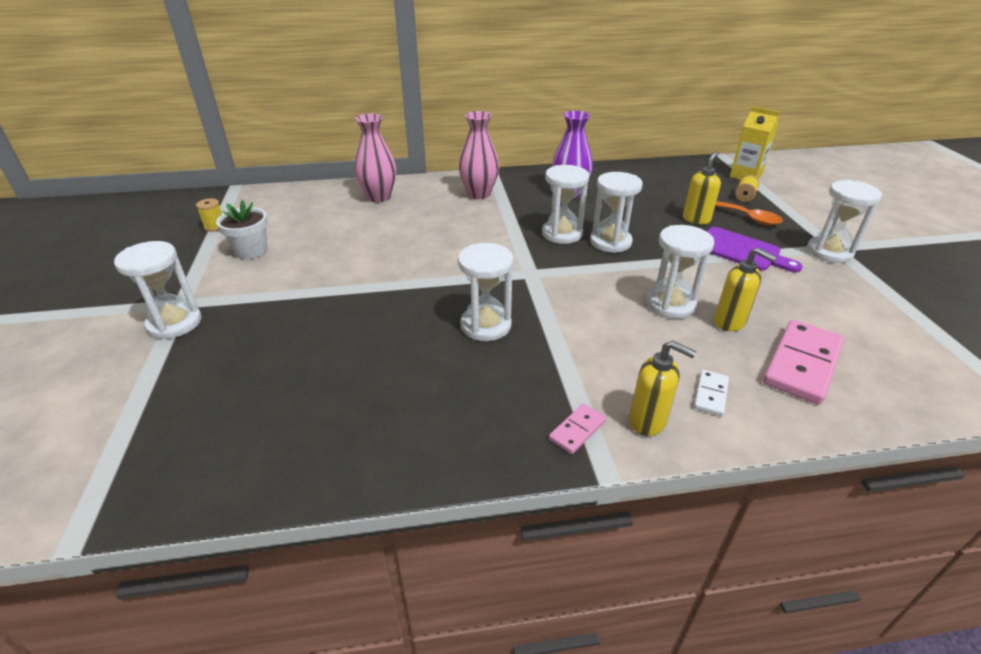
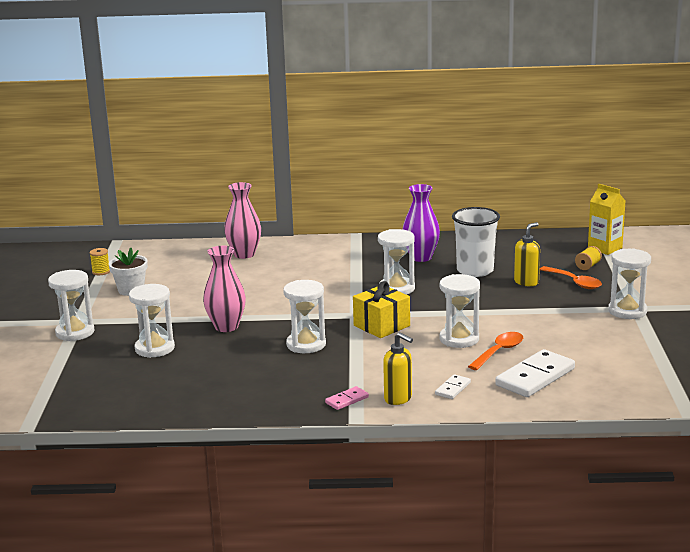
camera: 10 degrees right, 15 degrees down
(479, 194) = (336, 255): pink vase -> pink vase (226, 327)
(568, 289) = (381, 326): none -> yellow gift
(610, 242) = (436, 296): white hourglass -> white hourglass (154, 348)
(634, 207) = (475, 271): none -> white cup
(730, 322) = (499, 352): yellow soap dispenser -> orange spoon
(741, 250) = (548, 307): purple cutting board -> none
(801, 364) = (535, 377): pink domino -> white domino

